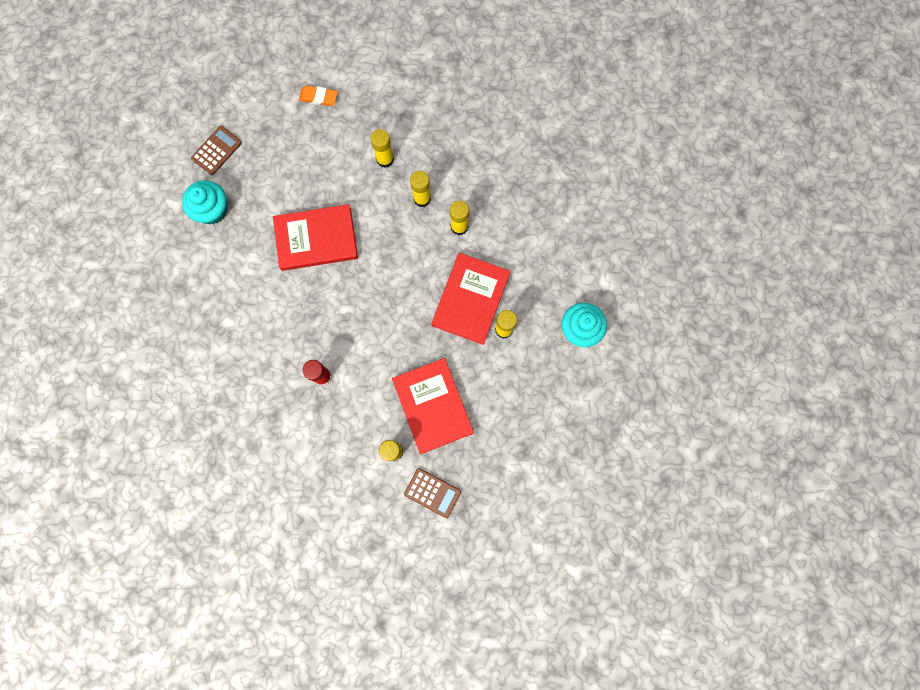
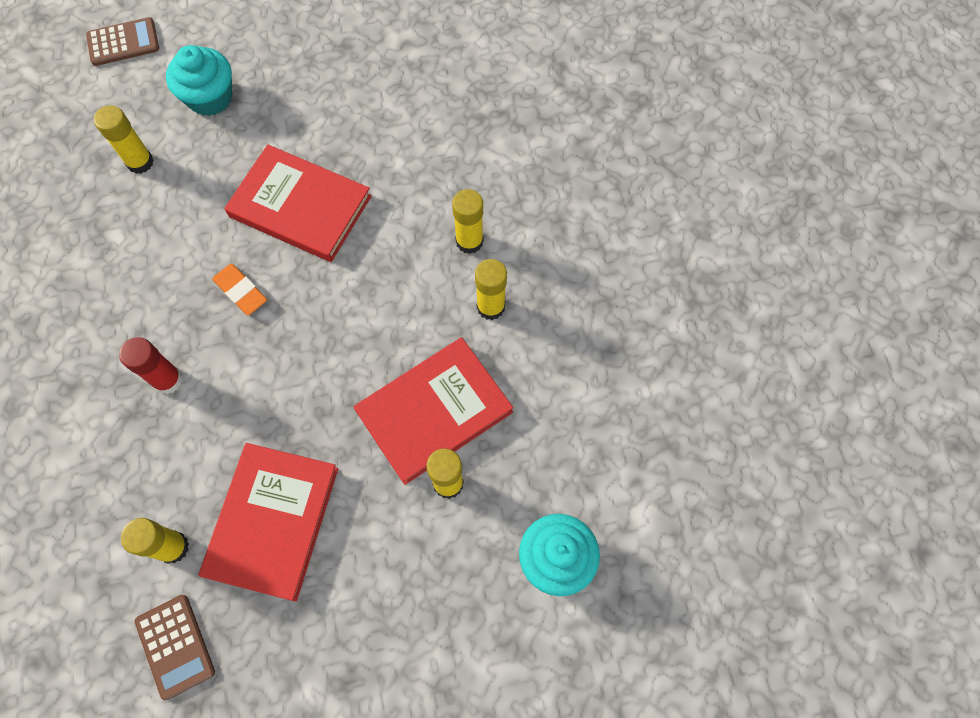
camera: 35 degrees right, 10 degrees down
(216, 150) = (270, 37): brown calculator -> brown calculator (123, 42)
(318, 97) = (435, 48): orange eraser -> orange eraser (241, 291)
(385, 159) = (459, 166): yellow glue stick -> yellow glue stick (140, 162)

